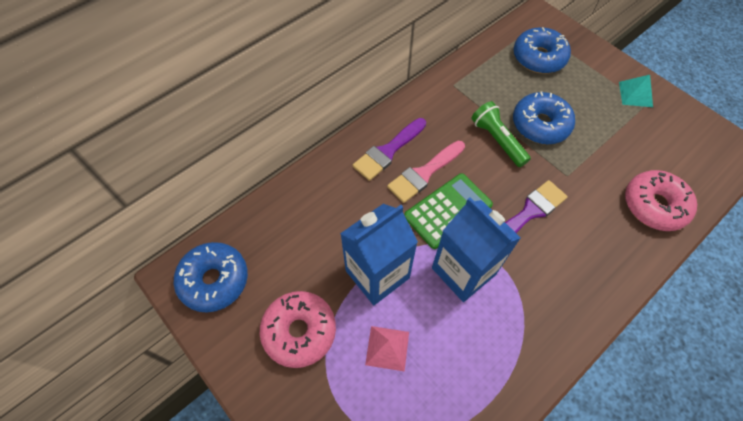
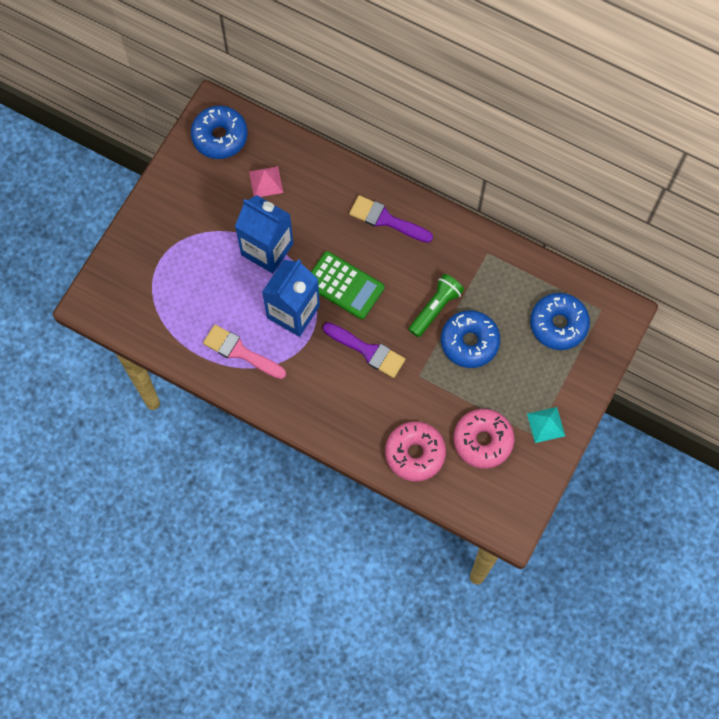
camera: 70 degrees right, 10 degrees up
(299, 331) = (203, 211): pink donut -> pink donut (483, 441)
(387, 348) = (212, 275): pink pyramid -> pink pyramid (266, 182)
(424, 173) = (374, 256): pink brush -> pink brush (240, 352)

